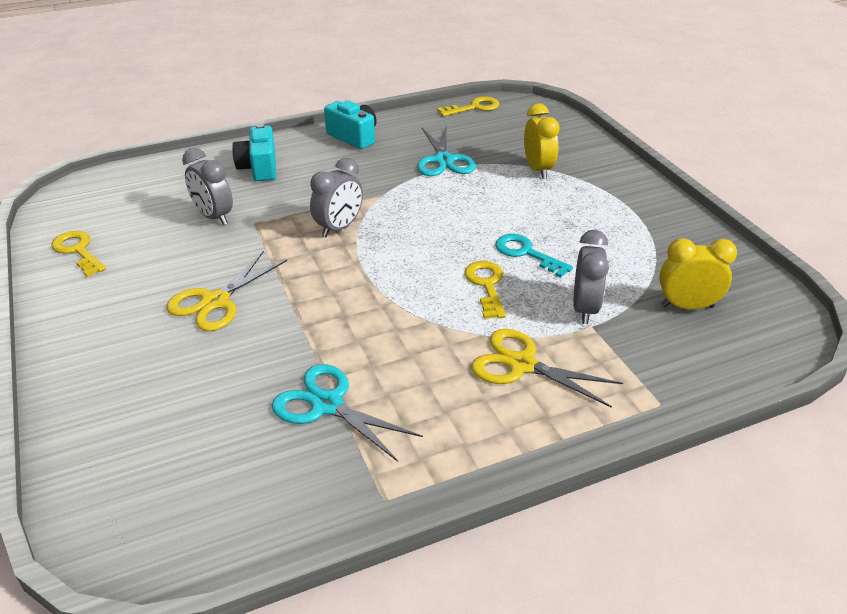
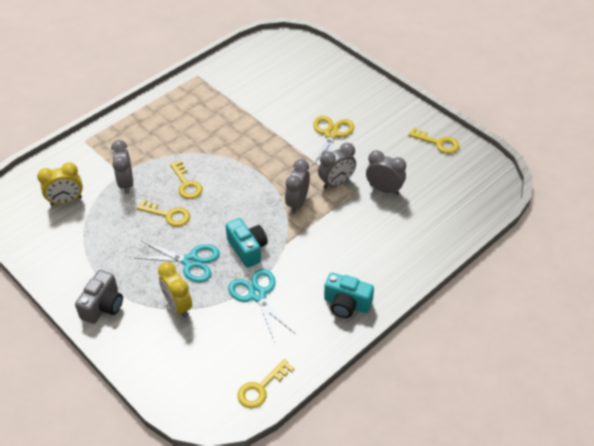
camera: 160 degrees right, 10 degrees up
(259, 168) = (393, 243): turquoise camera -> turquoise camera (247, 249)
(268, 237) = (336, 183): none -> grey clock
(327, 405) = (239, 101): turquoise scissors -> turquoise scissors (191, 261)
(522, 365) = (155, 142): yellow scissors -> none
(526, 253) = (168, 215): turquoise key -> yellow key
(628, 186) = (103, 306): none -> grey camera

